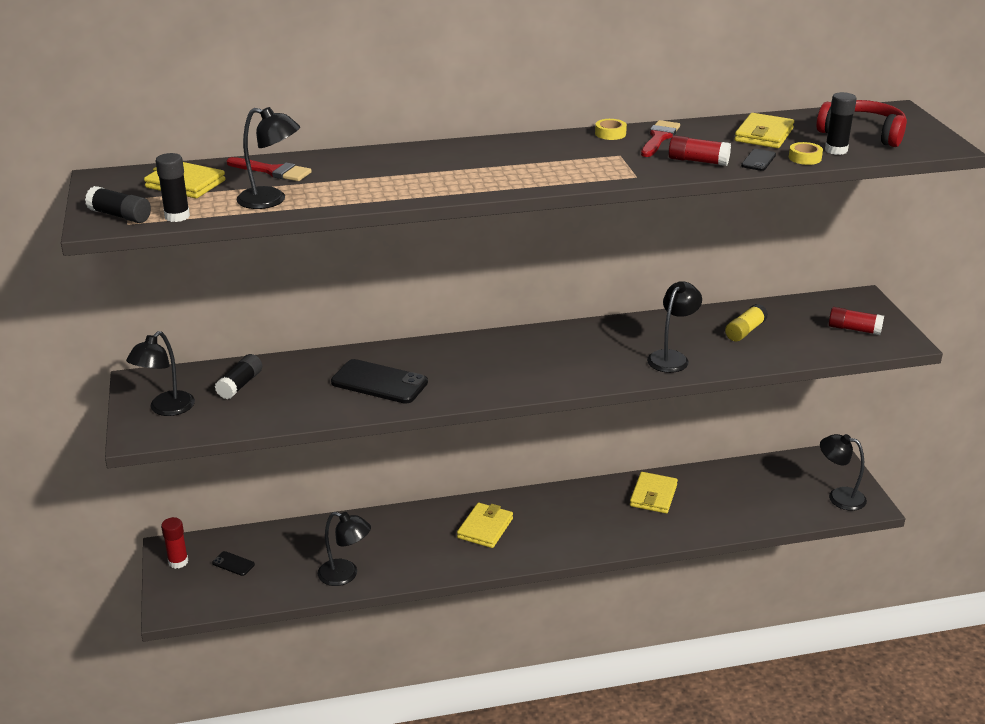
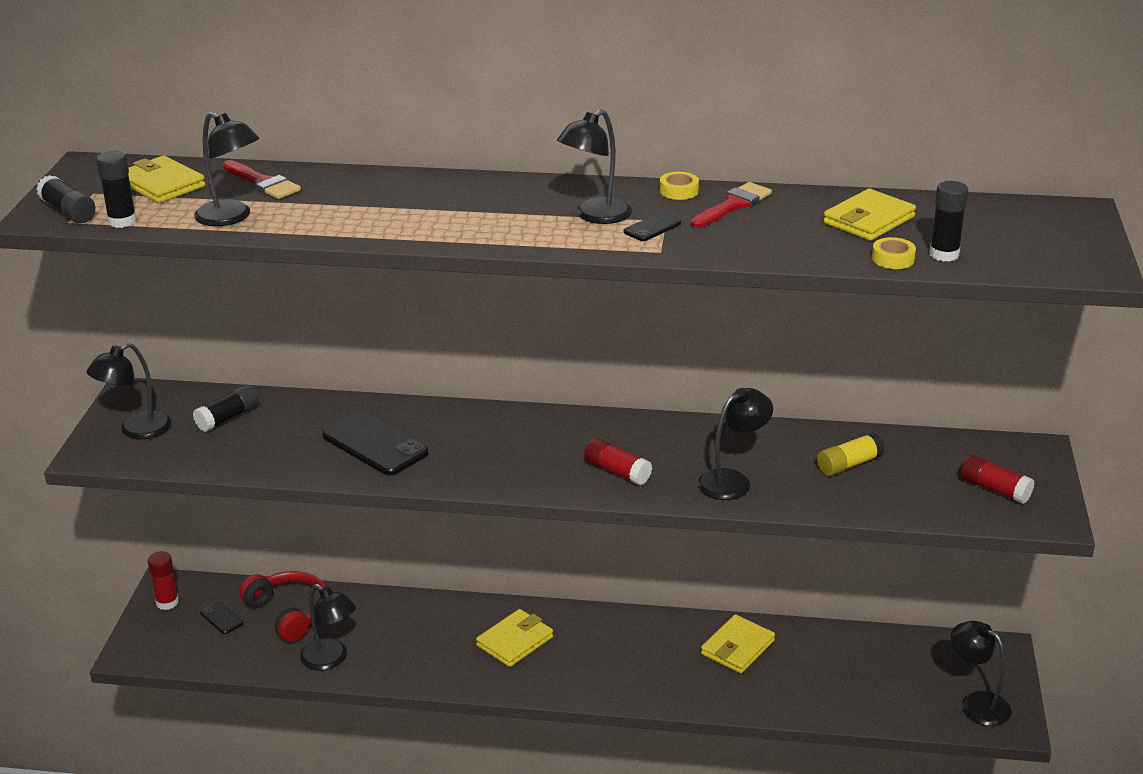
camera: 20 degrees right, 0 degrees up
(565, 159) = (595, 216): none -> black lamp
(698, 161) = (753, 243): red glue stick -> red glue stick (617, 472)
(758, 160) = (830, 253): black phone -> black phone (652, 227)
(862, 133) = (1001, 237): red headphones -> red headphones (289, 613)

